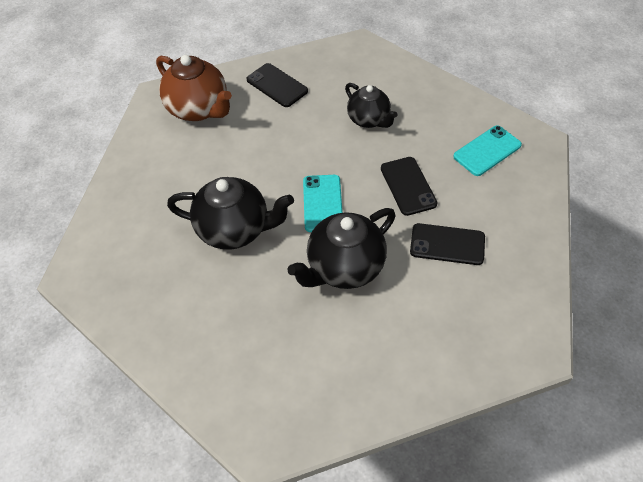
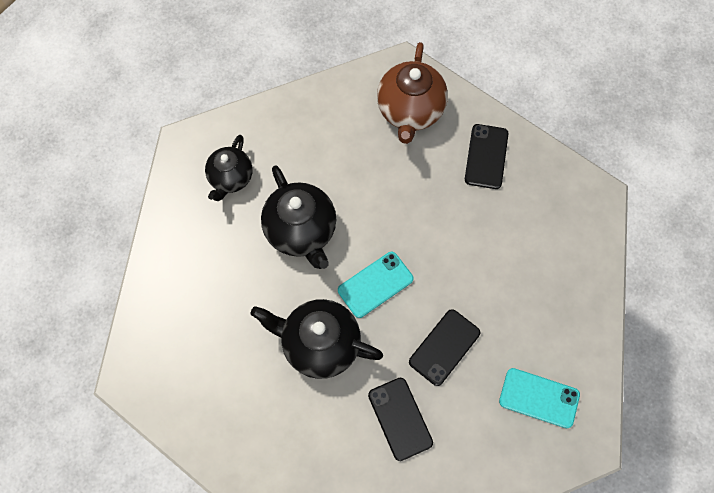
camera: 55 degrees right, 15 degrees up
(369, 120) = (501, 265): black teapot -> black teapot (231, 178)

